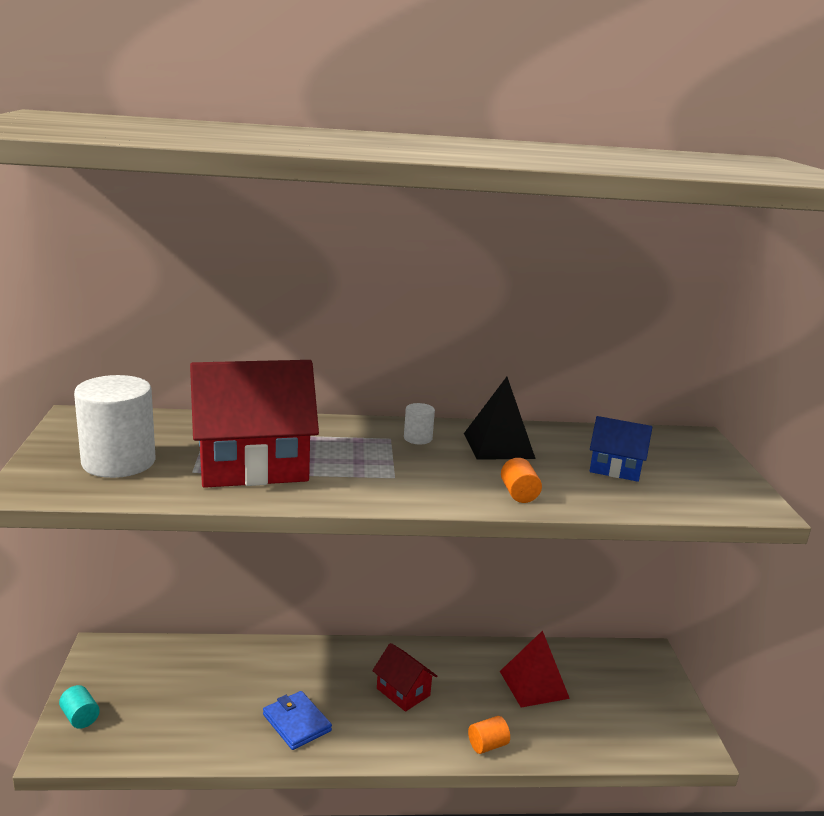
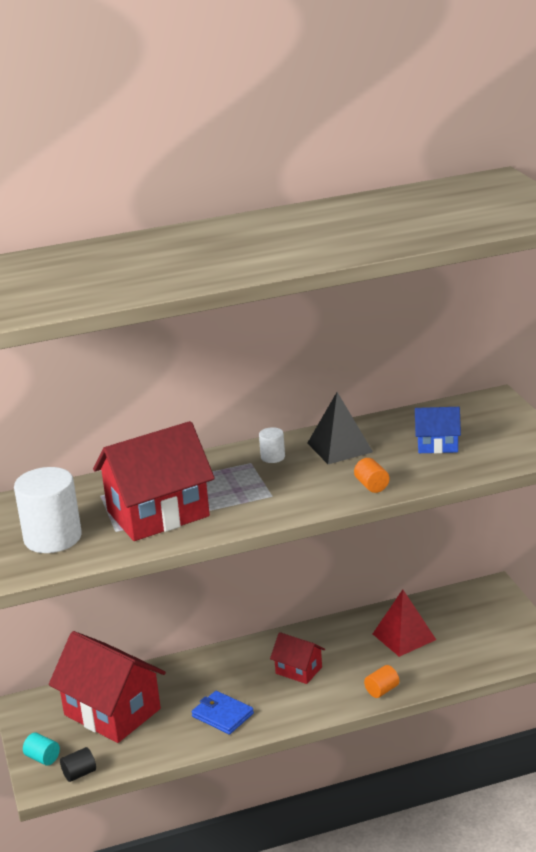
camera: 10 degrees left, 5 degrees up
(105, 749) = (79, 773): none -> black cylinder
(183, 683) = (112, 712): none -> red house

